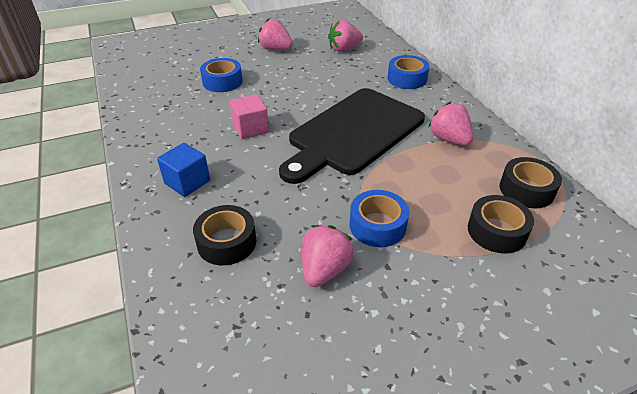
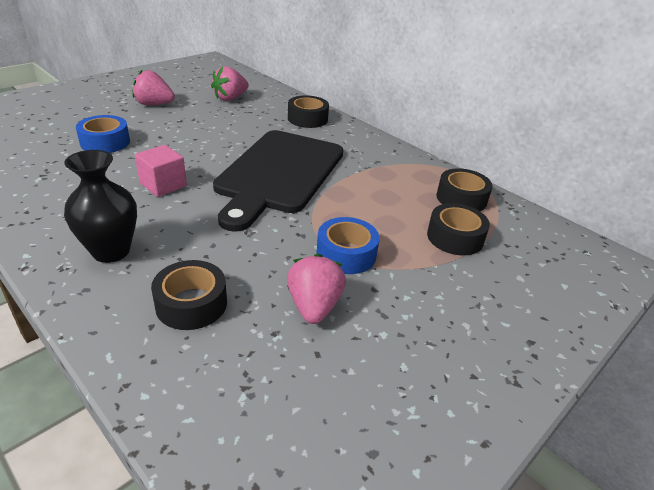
camera: 25 degrees left, 5 degrees down
(187, 182) = (111, 251): blue cube -> black vase
(407, 79) = (307, 119): blue tape -> black tape
(449, 139) = (374, 166): pink strawberry -> none

